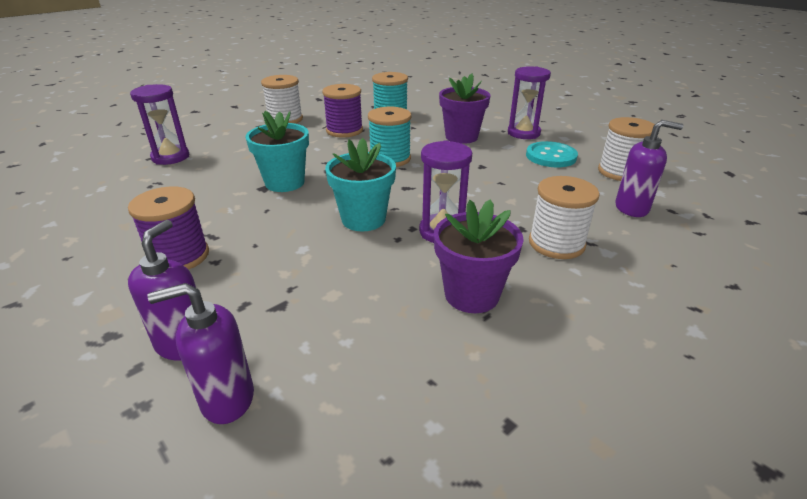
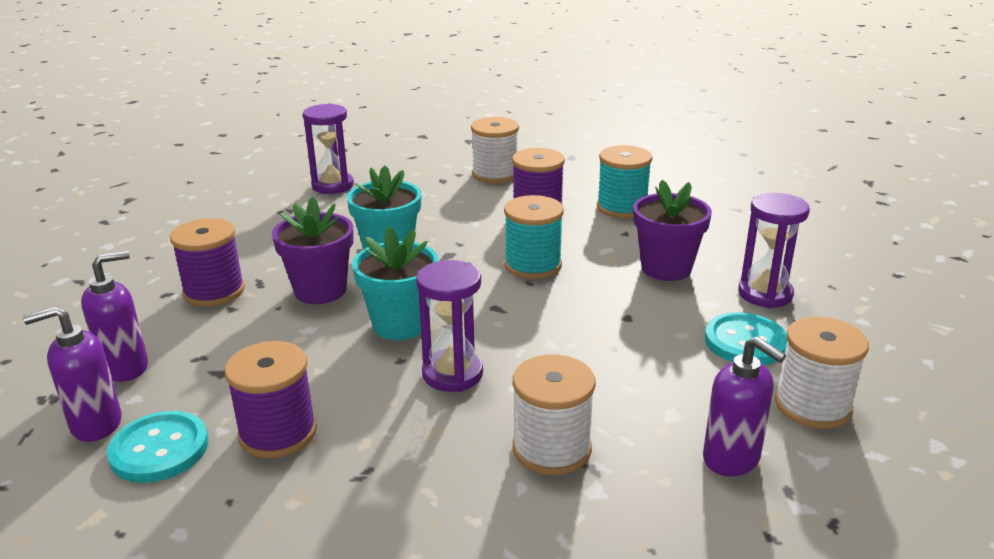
camera: 40 degrees right, 5 degrees down
(227, 399) = (96, 424): purple soap dispenser -> purple soap dispenser turned 45 degrees counterclockwise
(318, 382) = (159, 449): none -> turquoise button
(391, 320) = (278, 433): none -> purple spool
(471, 295) = (376, 450): purple flower pot -> purple flower pot (320, 290)

